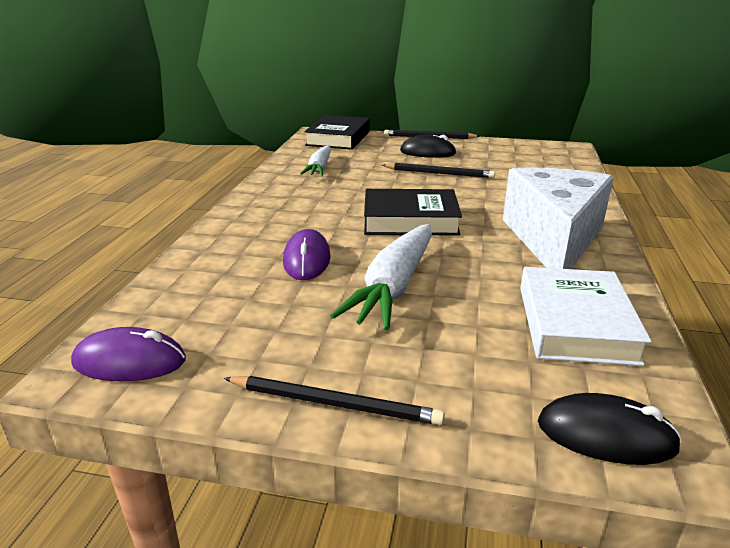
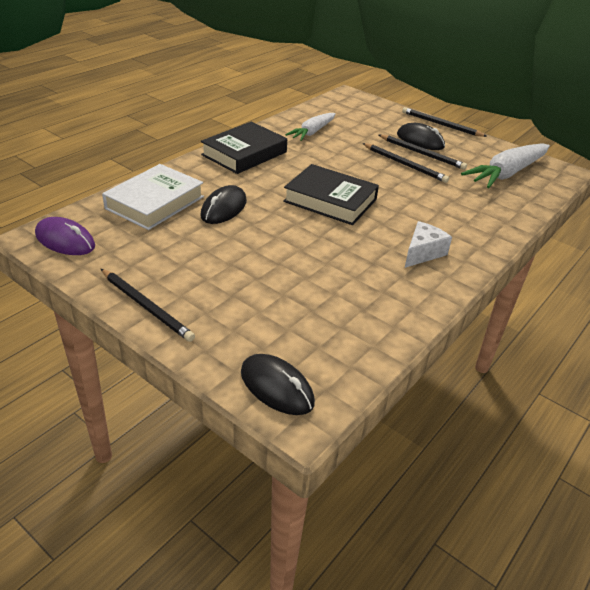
camera: 25 degrees right, 10 degrees up
(307, 260) = (224, 208): purple mouse -> black mouse
(338, 138) = (360, 105): black book -> black book (244, 153)
(394, 287) = (259, 248): white carrot -> white carrot (506, 174)
(443, 161) = (422, 154): none -> black pencil
(553, 239) = (422, 253): white cheese -> white cheese, size x0.45
(575, 323) = (351, 318): white book -> white book (155, 202)

